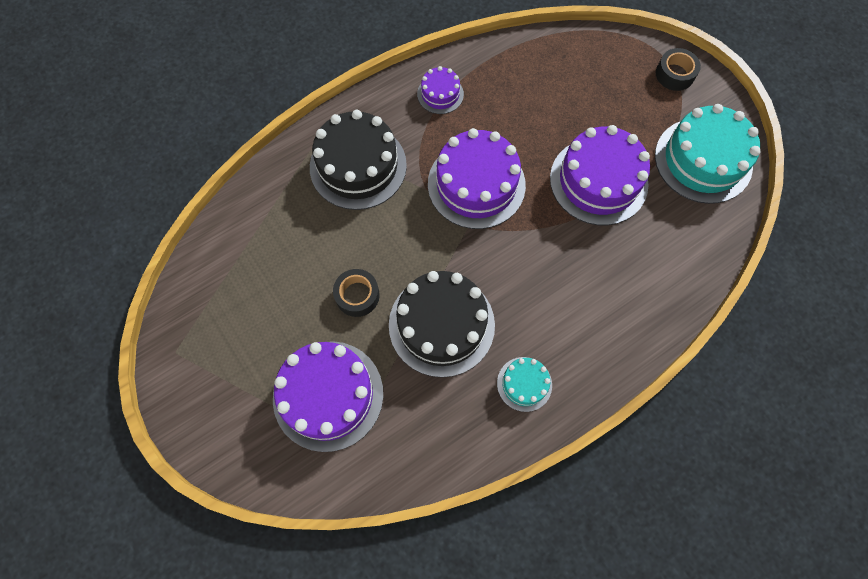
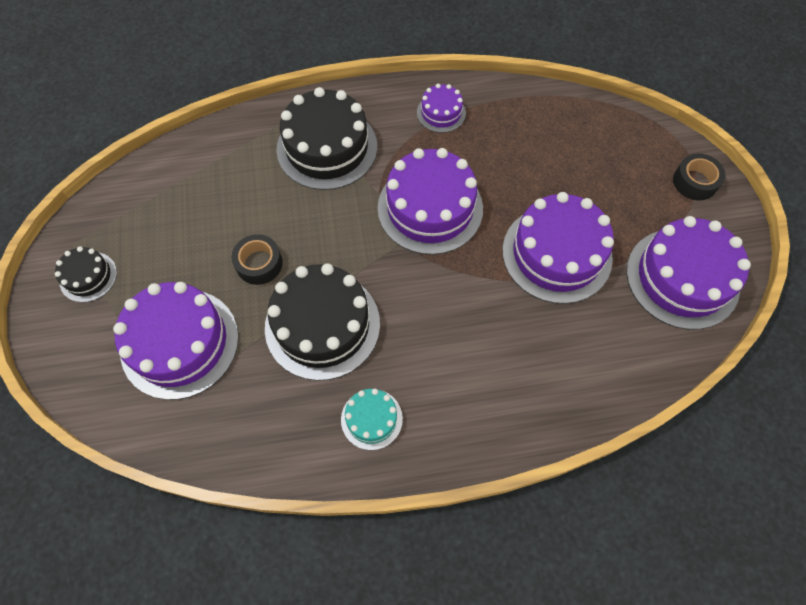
camera: 25 degrees right, 5 degrees down
(209, 374) = (88, 277): none -> black cake
(703, 160) = (682, 278): turquoise cake -> purple cake

